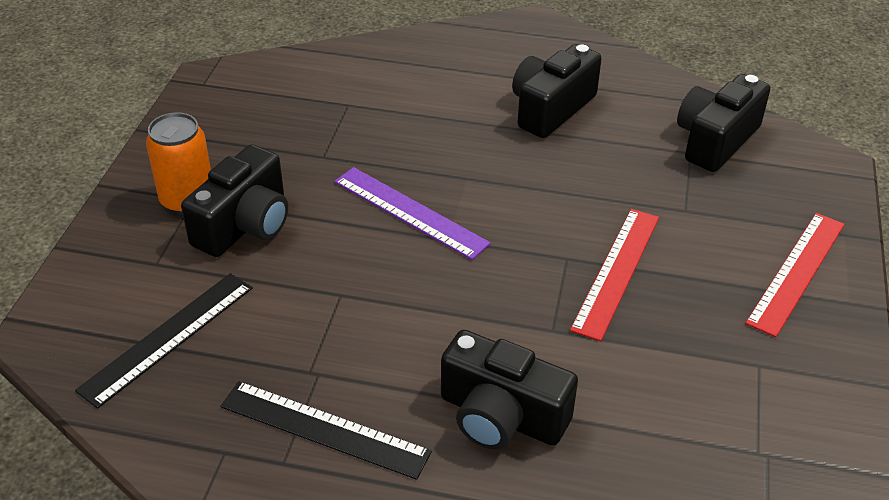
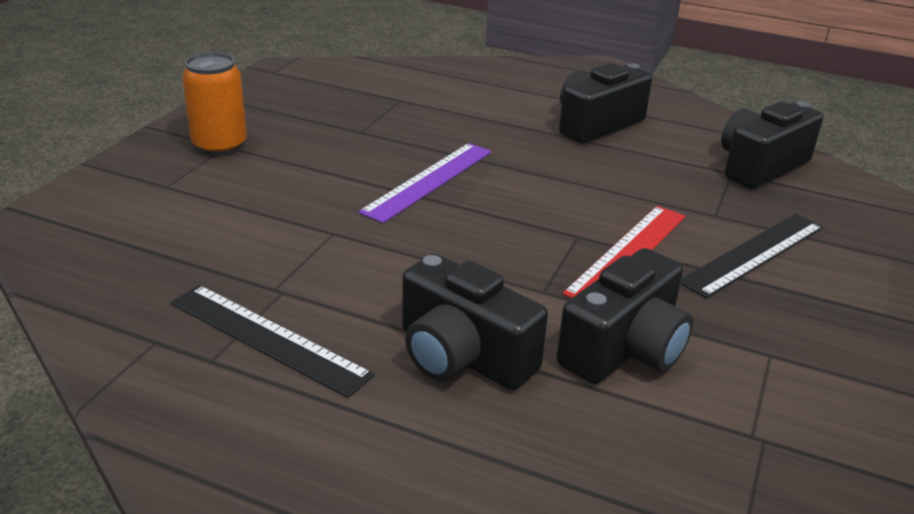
camera: 10 degrees right, 10 degrees down
(168, 337) = (148, 242): black ruler -> black ruler (754, 254)
(245, 225) = (264, 169): black camera -> black camera (624, 349)
(410, 212) = (428, 181): purple ruler -> purple ruler turned 75 degrees clockwise
(796, 272) = (829, 280): red ruler -> none

